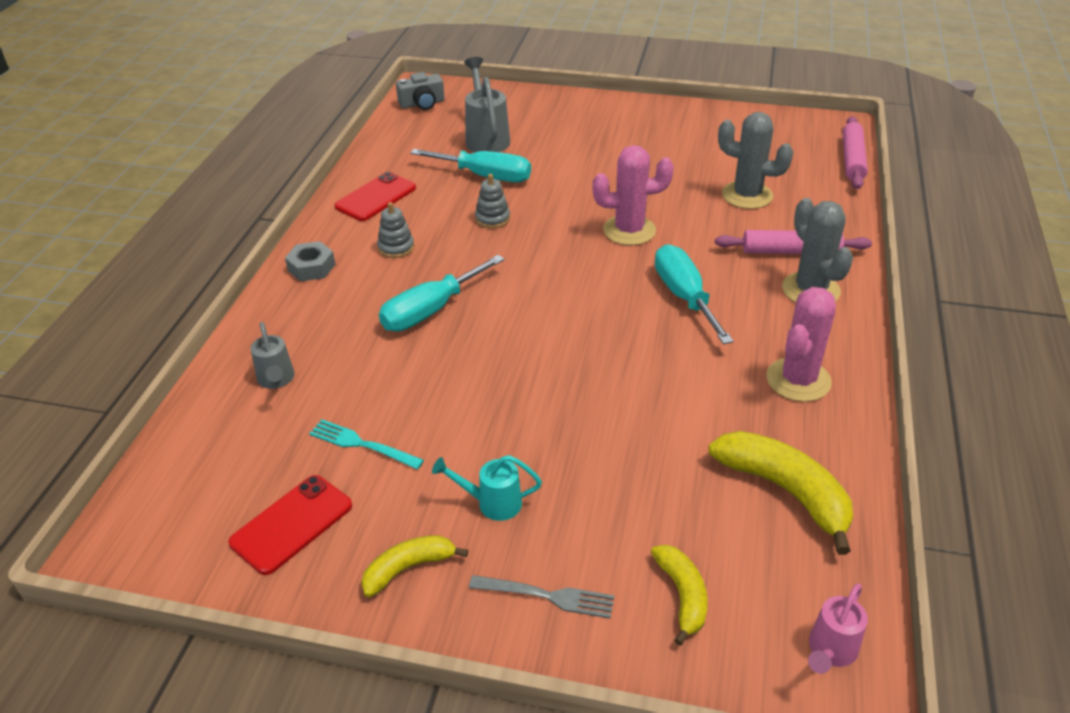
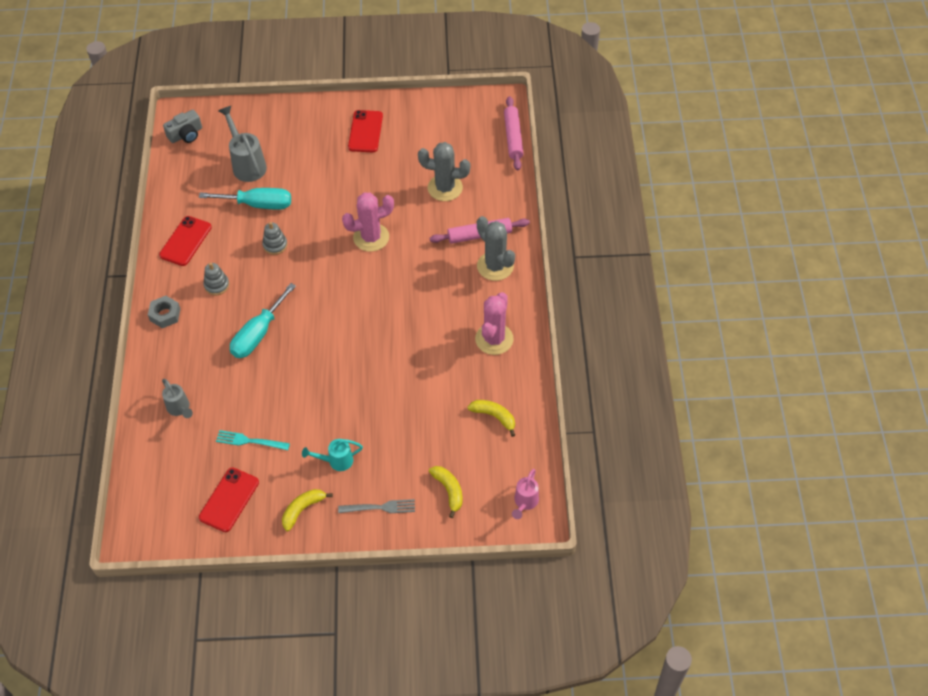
camera: 15 degrees left, 15 degrees up
(649, 129) = (365, 131): none -> red phone
(684, 297) = (417, 288): turquoise screwdriver -> none
(785, 491) = (494, 416): yellow banana -> yellow banana, size x0.59

